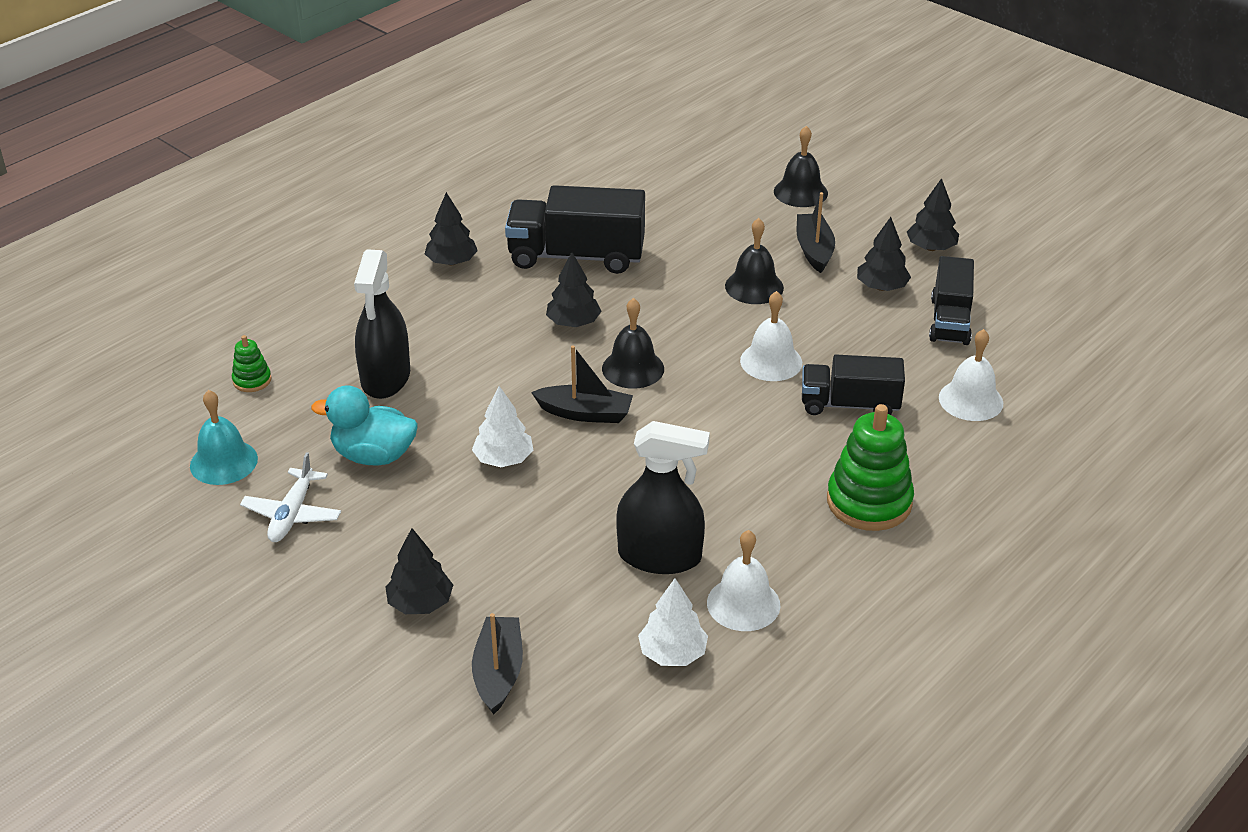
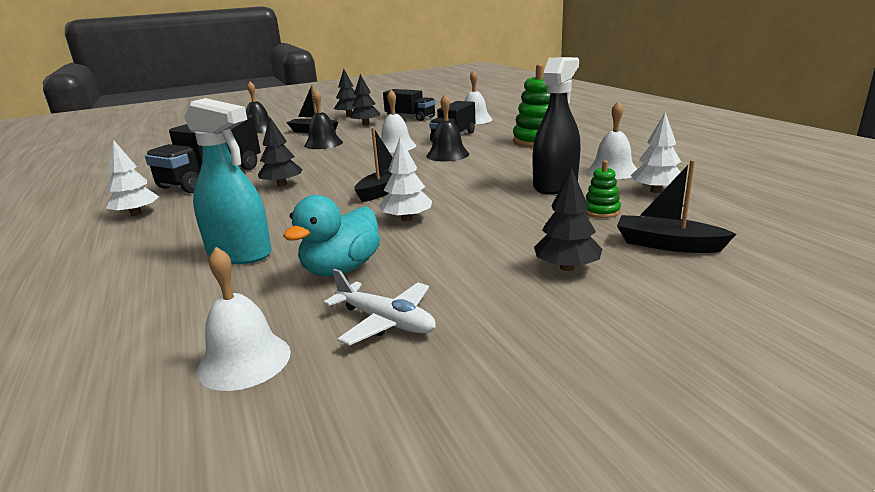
camera: 65 degrees left, 15 degrees down
(223, 462) = (244, 361): turquoise bell -> white bell
(252, 380) = (127, 325): green stacking toy -> green stacking toy (601, 211)
(385, 378) = (239, 253): black spray bottle -> turquoise spray bottle
(452, 262) = (136, 214): black tree -> white tree
(633, 368) = (356, 174): black bell -> black bell (447, 155)

